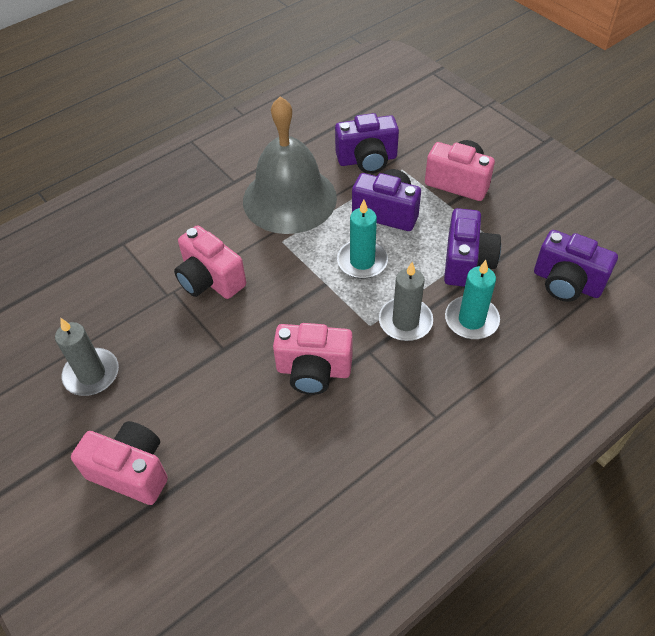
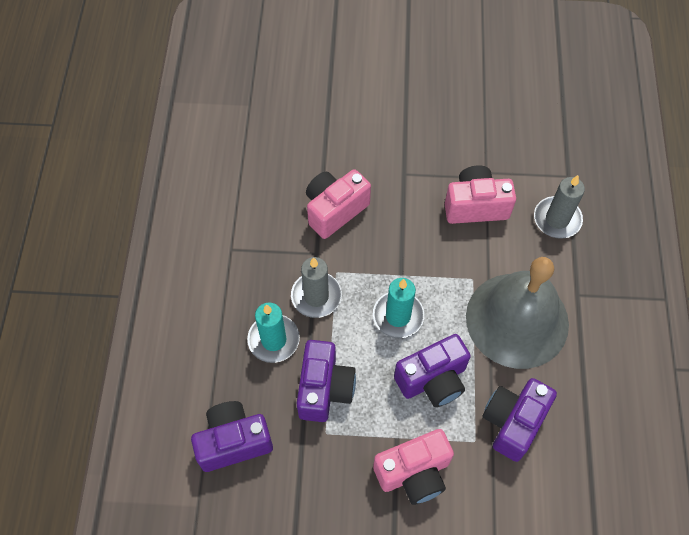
camera: 130 degrees right, 10 degrees up
(91, 374) = (454, 95): grey candle -> grey candle (557, 219)
(131, 471) = (361, 77): pink camera -> none
(466, 262) = (324, 389): purple camera -> purple camera turned 135 degrees counterclockwise

